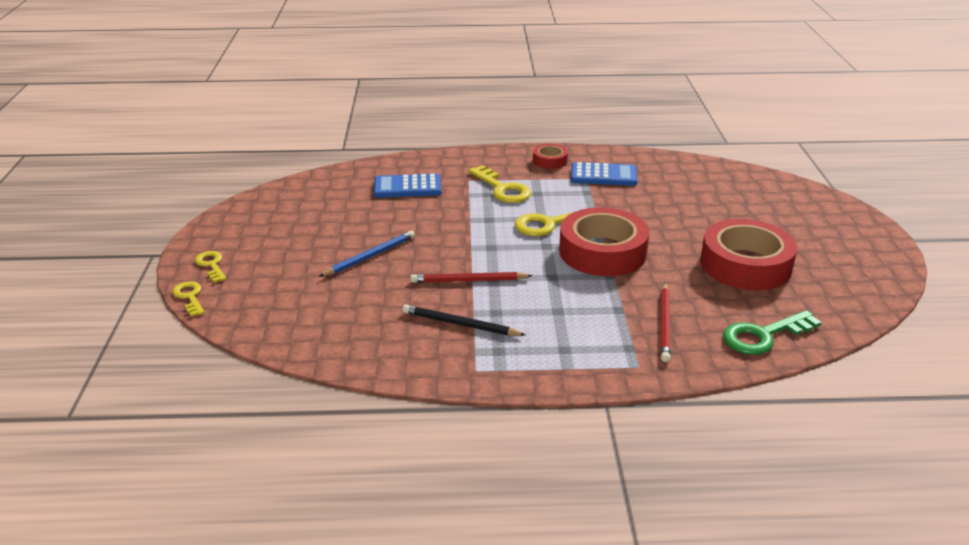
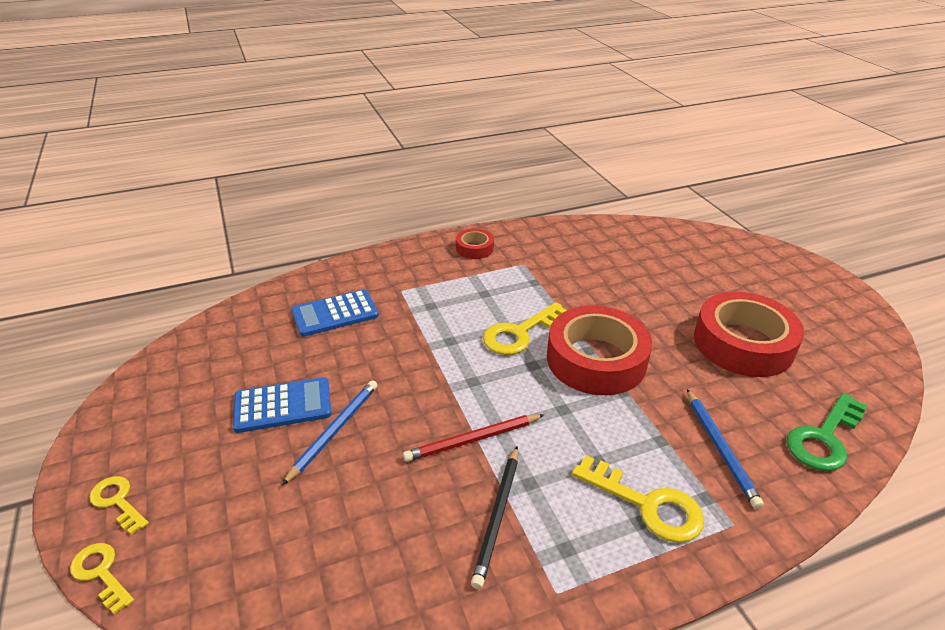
camera: 20 degrees left, 5 degrees up
(460, 324) = (498, 516): black pencil -> black pencil turned 75 degrees counterclockwise
(502, 189) = (443, 295): yellow key -> yellow key (647, 504)
(603, 175) = (539, 257): blue calculator -> blue calculator (283, 406)
(665, 324) = (720, 448): red pencil -> blue pencil

